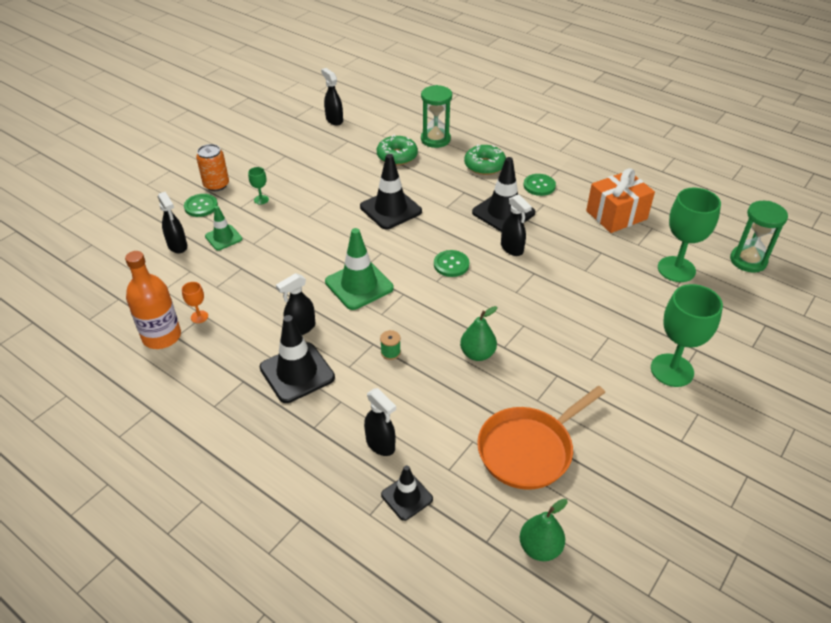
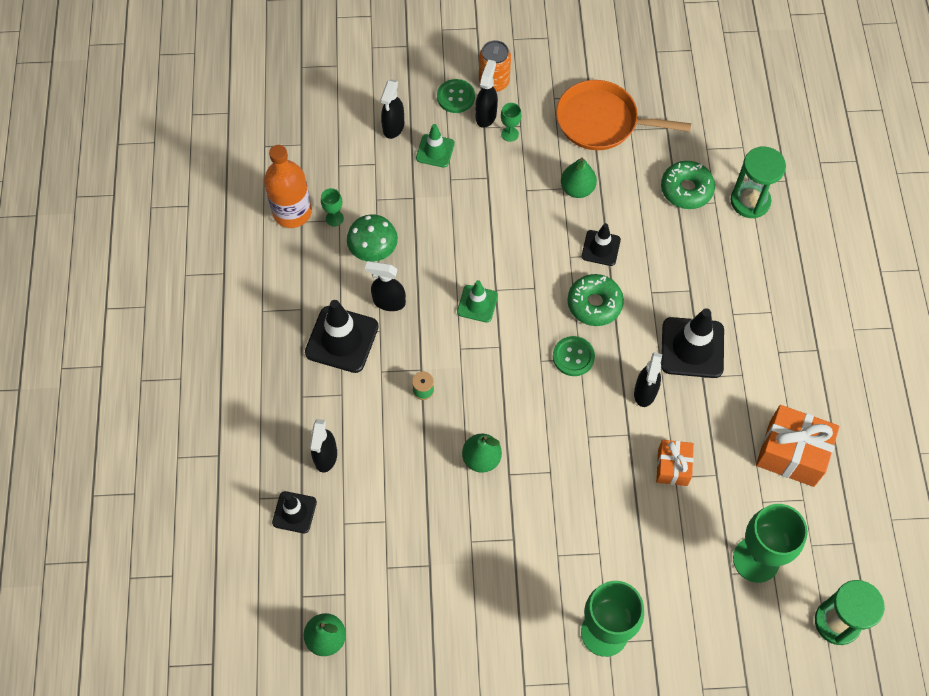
camera: 50 degrees right, 20 degrees up
(199, 317) = (334, 218): orange goblet -> green goblet
(251, 311) = (373, 250): none -> green mushroom
(334, 120) = (687, 88): black spray bottle -> black spray bottle (486, 115)
(338, 195) = (577, 189): none -> green pear
(359, 285) = (477, 304): green traffic cone -> green traffic cone, size x0.59
(390, 209) = (601, 248): black traffic cone -> black traffic cone, size x0.59
(484, 165) = (752, 278): green donut -> green donut (594, 304)
(528, 449) = (412, 569): orange pan -> orange pan (601, 121)
(539, 186) = (769, 350): green button -> none
(577, 267) = (672, 467): none -> orange gift

